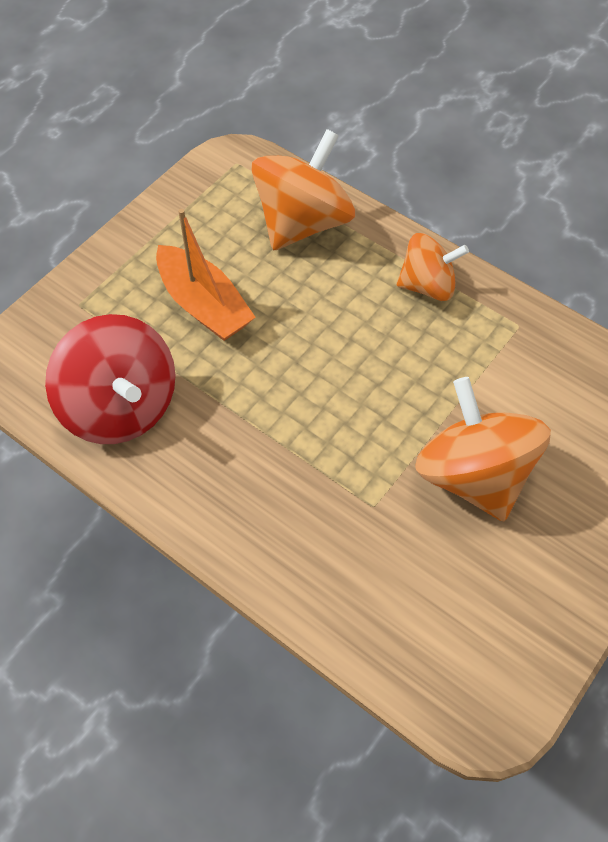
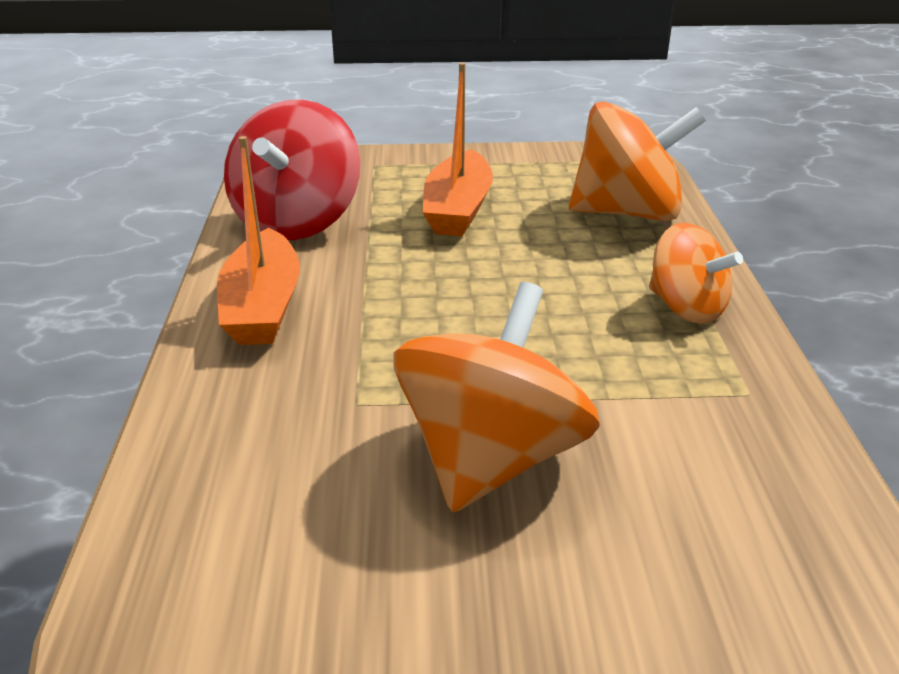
camera: 50 degrees right, 25 degrees down
(222, 494) = (263, 306): none -> orange boat

